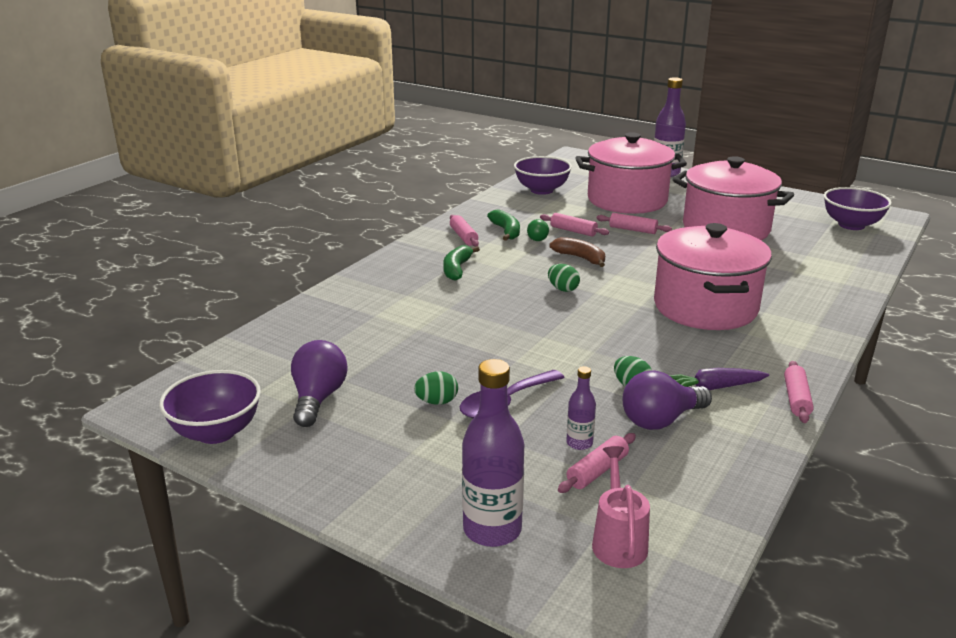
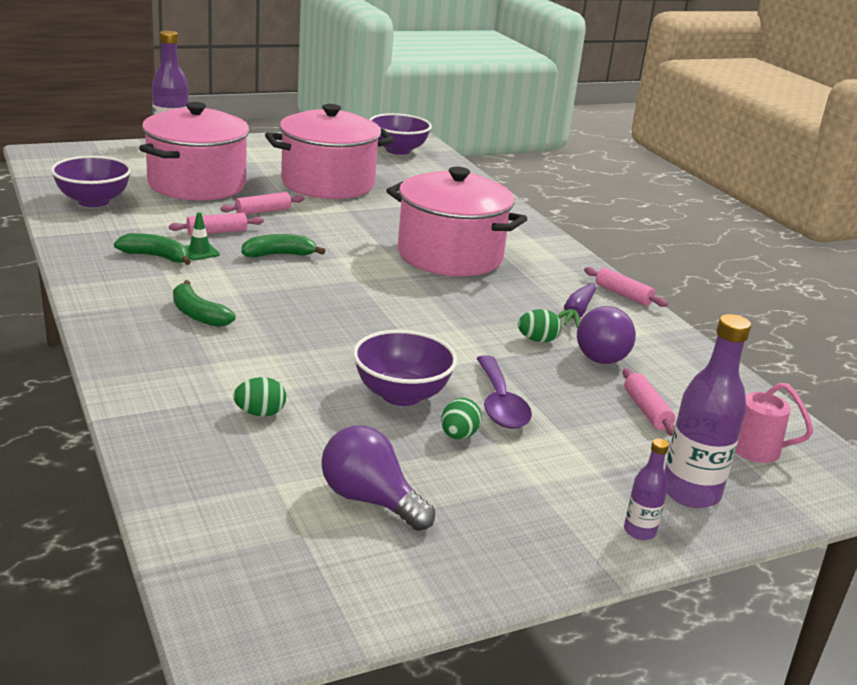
camera: 60 degrees left, 0 degrees up
(216, 432) = (364, 596): purple bowl -> purple bowl (401, 395)
(463, 237) = (126, 280): pink rolling pin -> none
(536, 238) = (199, 252): green light bulb -> green traffic cone
(563, 289) = (328, 289): green egg -> green egg (260, 413)
(579, 443) = (599, 400): purple bottle -> purple bottle (639, 531)
(580, 258) = (279, 255): brown banana -> green banana

